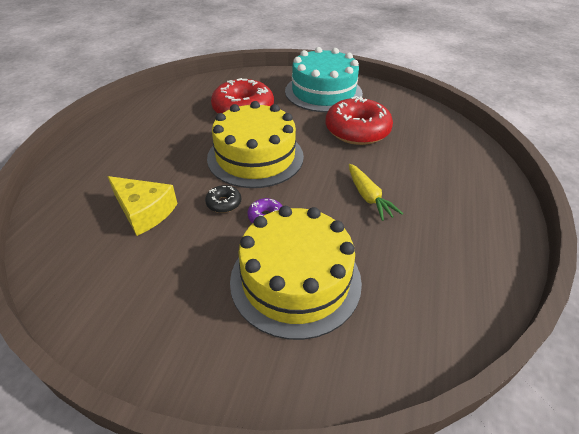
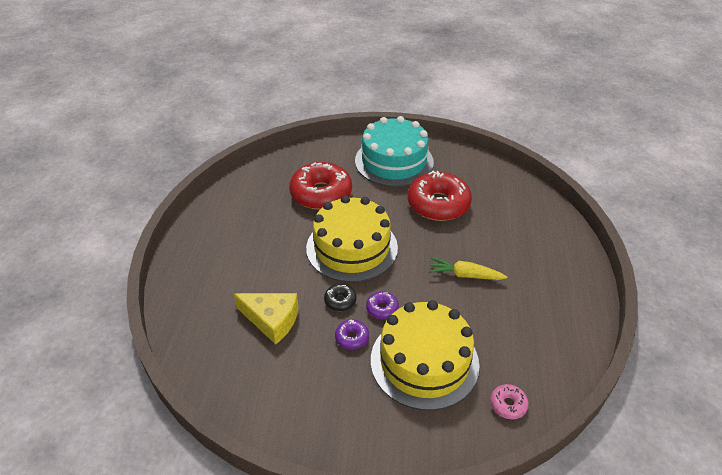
camera: 10 degrees left, 0 degrees up
(221, 241) = (352, 338): none -> purple donut
(368, 197) = (465, 275): yellow carrot -> yellow carrot turned 135 degrees clockwise
(386, 349) = (508, 405): none -> pink donut

